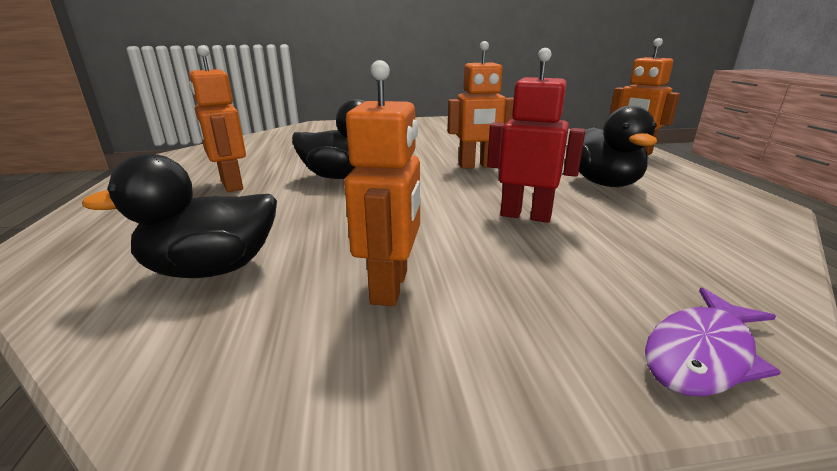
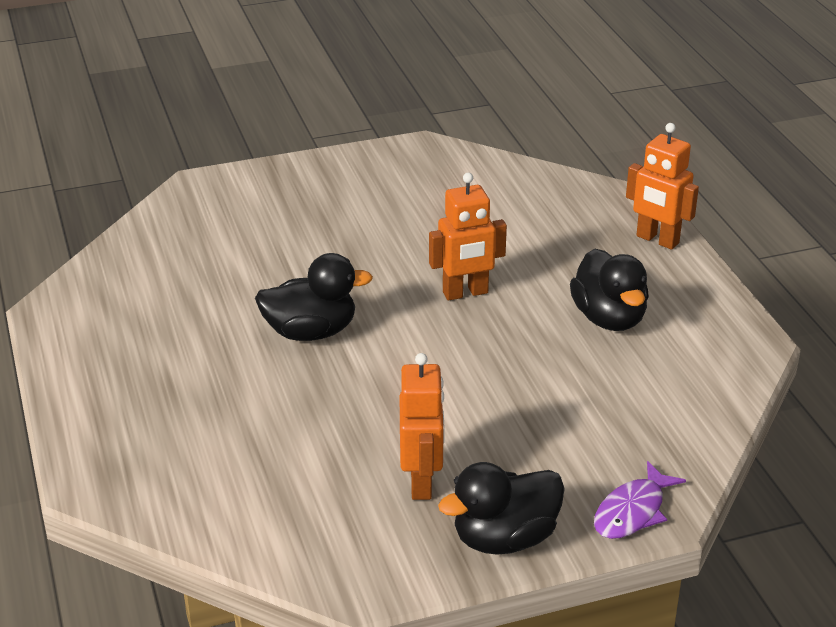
camera: 10 degrees left, 10 degrees up
(212, 269) = (268, 481): black duck -> black duck (504, 538)
(231, 185) = (191, 361): orange robot -> none
(525, 216) = (523, 384): red robot -> none

